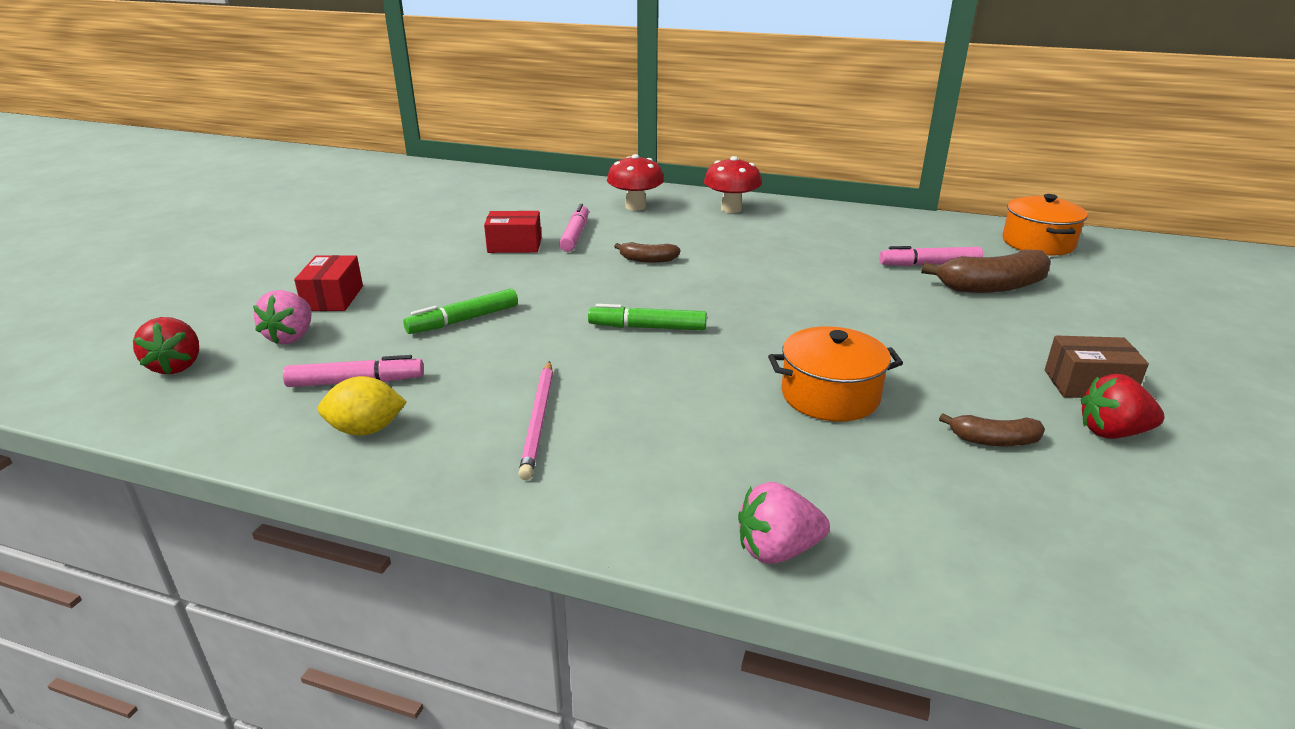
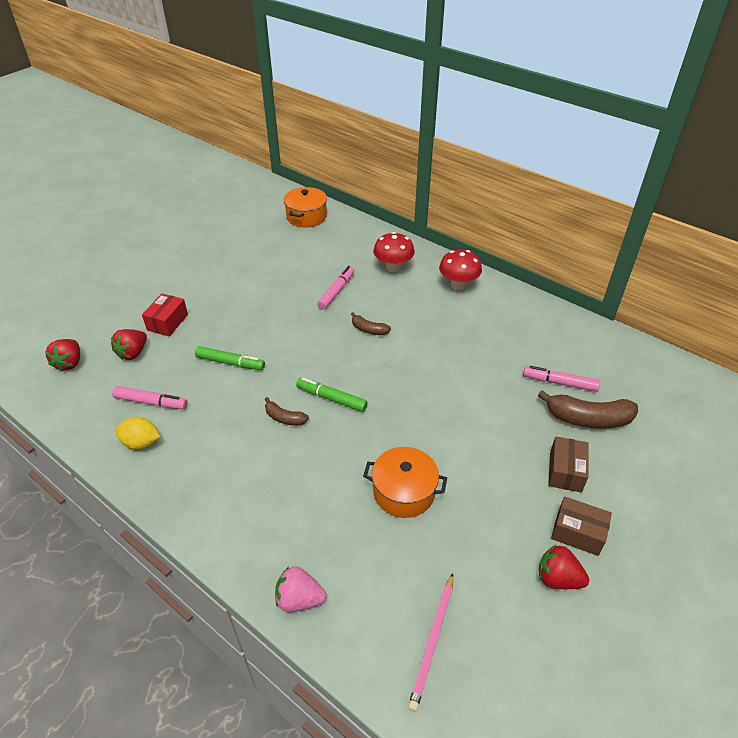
camera: 20 degrees right, 15 degrees up
(291, 337) = (133, 353): pink strawberry -> red strawberry
(464, 320) = (230, 362): green marker -> green marker turned 150 degrees counterclockwise
(514, 245) = (293, 294): red box -> none
(538, 420) = (230, 462): pink pencil -> pink pencil (432, 642)
(994, 441) = (476, 561): brown banana -> brown banana (284, 418)
(1014, 334) = (565, 471): none -> brown box
(1038, 243) = (663, 379): orange pot -> orange pot (306, 217)

